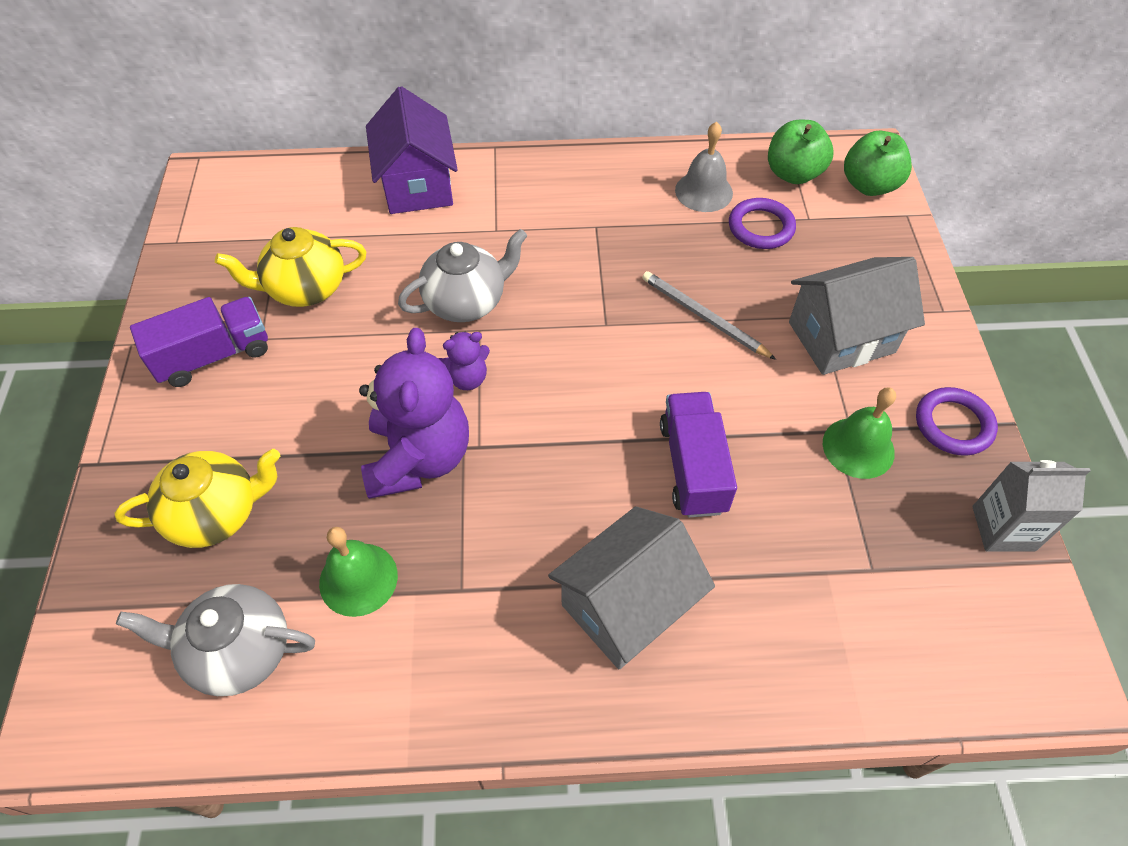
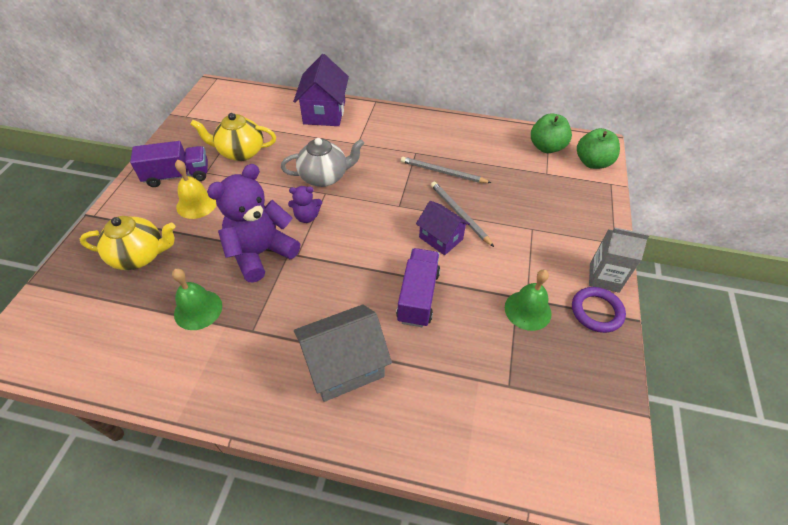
camera: 15 degrees right, 5 degrees down
(239, 651) = (116, 331): grey teapot -> none
(271, 399) = (196, 204): none -> yellow bell
(419, 458) = (261, 253): purple teddy bear -> purple teddy bear turned 150 degrees counterclockwise
(651, 251) = (442, 172): none -> grey pencil
(691, 364) = (441, 238): none -> purple house
(703, 191) = (487, 146): grey bell -> none
(761, 227) = (514, 172): purple ring -> none
(841, 337) = (541, 244): grey house -> none
(1003, 528) = (608, 383): grey carton -> grey carton (604, 277)

